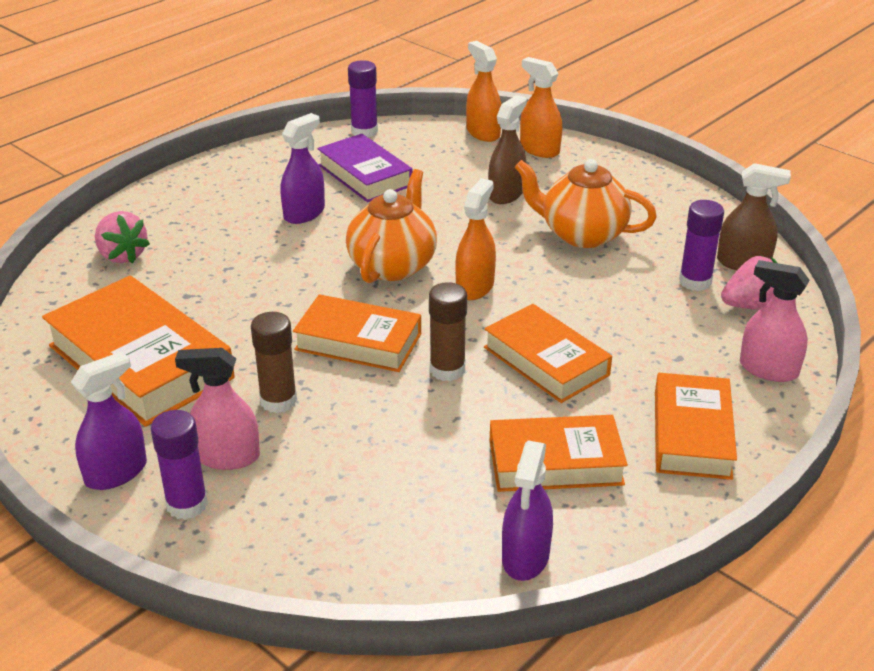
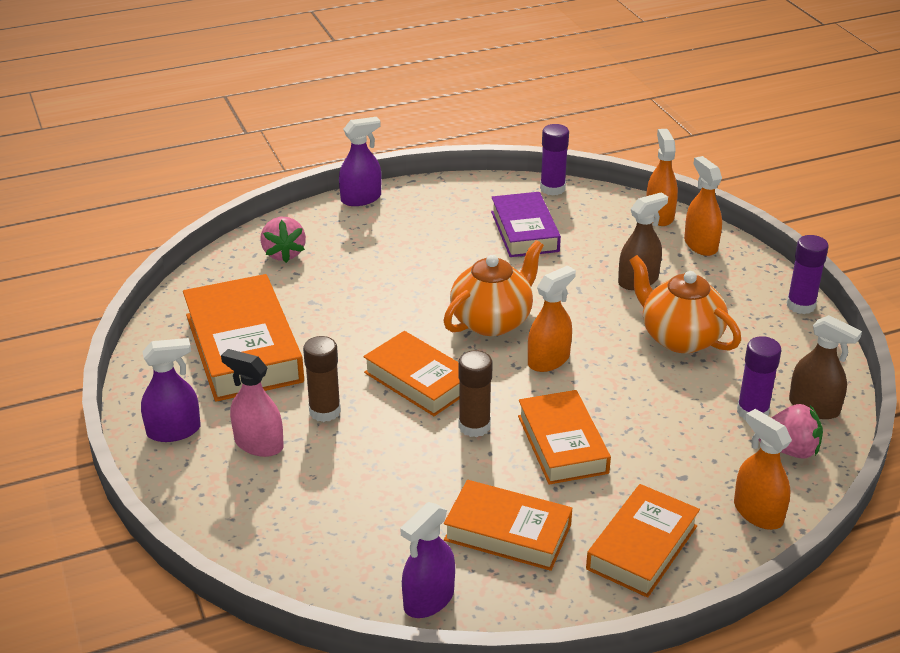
camera: 25 degrees right, 0 degrees up
(187, 504) = (207, 472): purple glue stick -> purple glue stick (800, 305)
(304, 213) = (450, 254): purple spray bottle -> purple spray bottle (361, 198)
(768, 369) = (758, 513): pink spray bottle -> orange spray bottle

